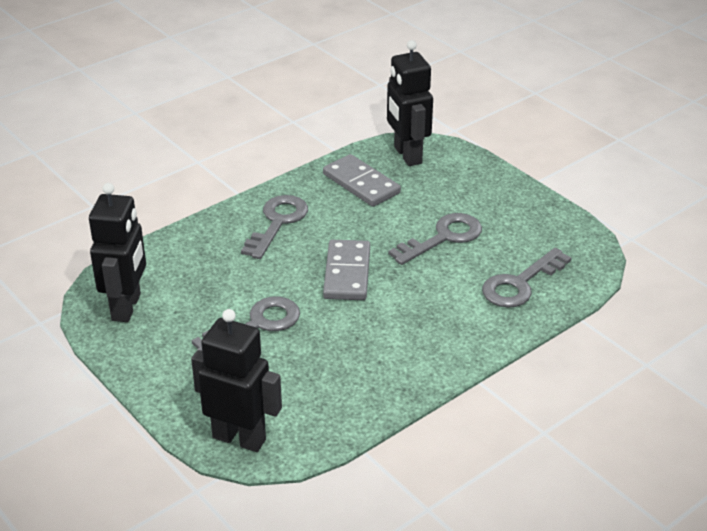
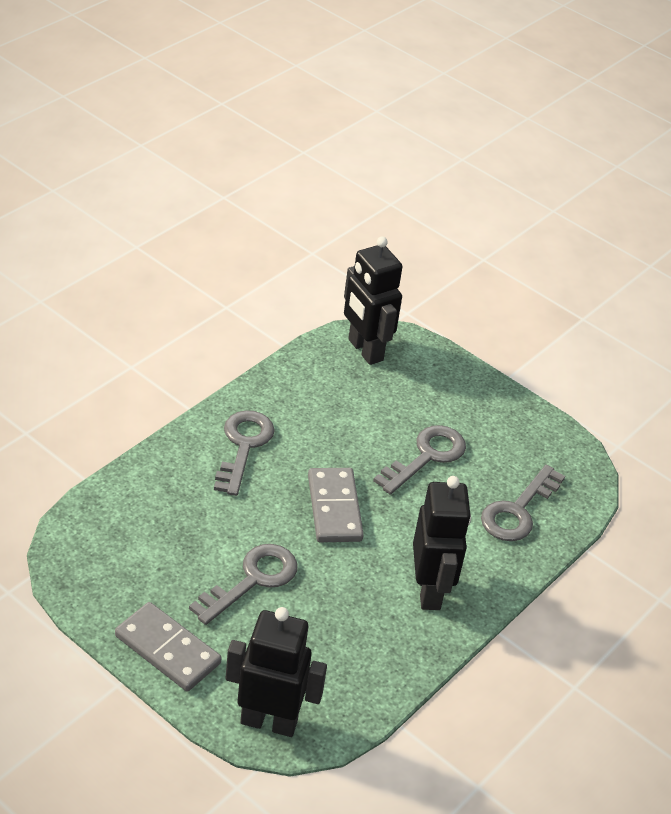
camera: 15 degrees left, 5 degrees up
(127, 307) = (104, 567): black robot -> black robot (429, 591)
(361, 184) = (323, 390): grey domino -> grey domino (168, 649)

